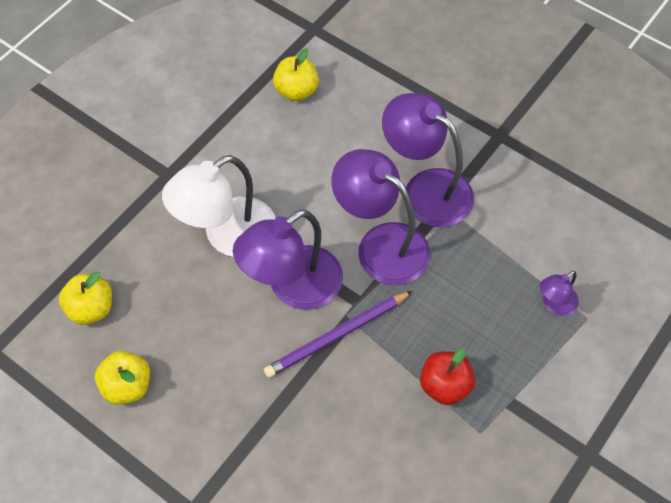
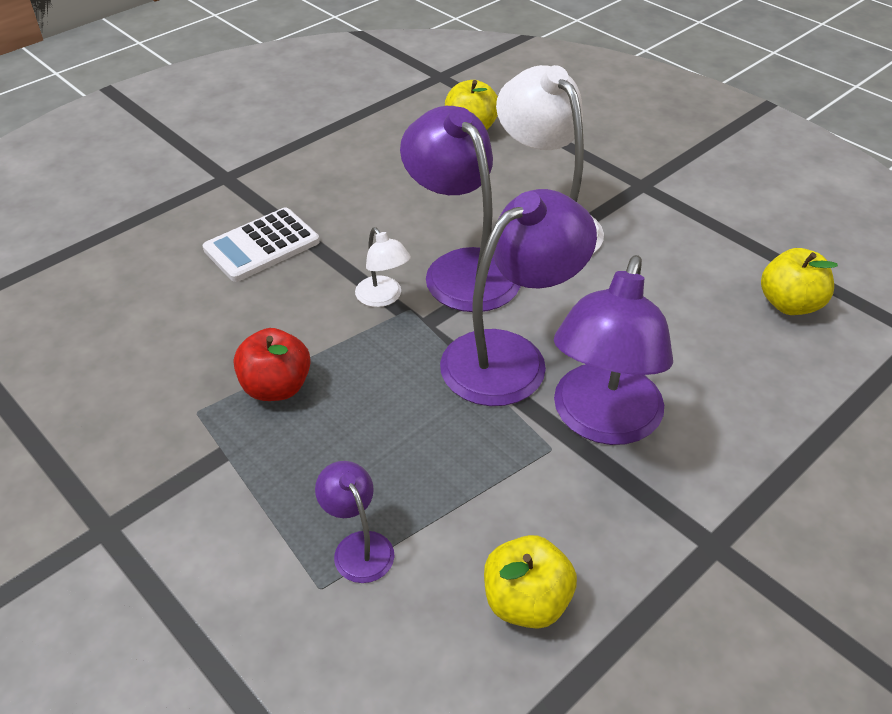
camera: 100 degrees right, 15 degrees down
(127, 386) = (375, 146): yellow apple -> yellow apple (526, 602)
(290, 445) = (262, 246): none -> white calculator
(337, 335) = (383, 298): purple pencil -> white lamp
(426, 189) = (602, 422): purple lamp -> purple lamp turned 150 degrees clockwise

